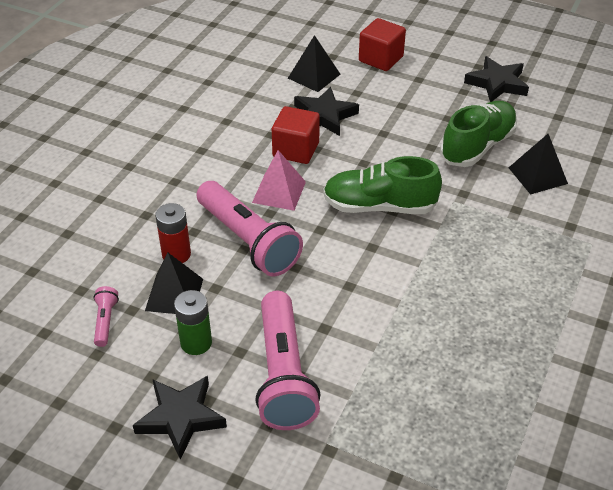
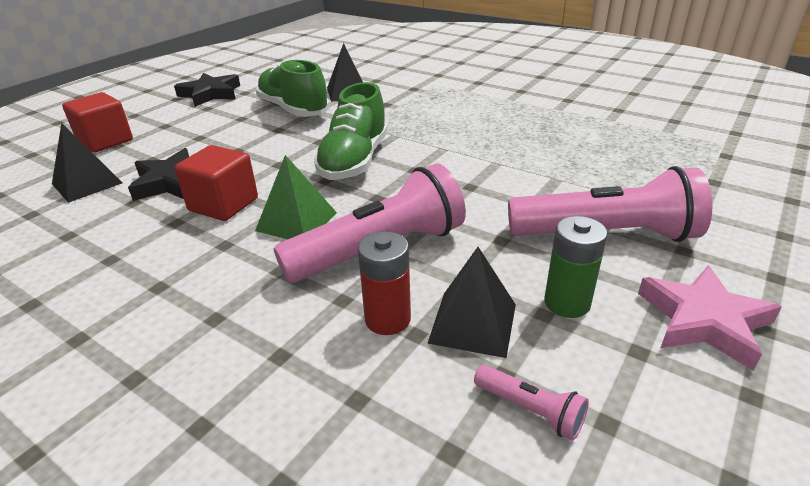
camera: 80 degrees left, 10 degrees down
(105, 321) = (530, 410): pink flashlight -> pink flashlight turned 150 degrees counterclockwise
(181, 418) = (703, 320): black star -> pink star
(279, 192) = (296, 221): pink pyramid -> green pyramid

